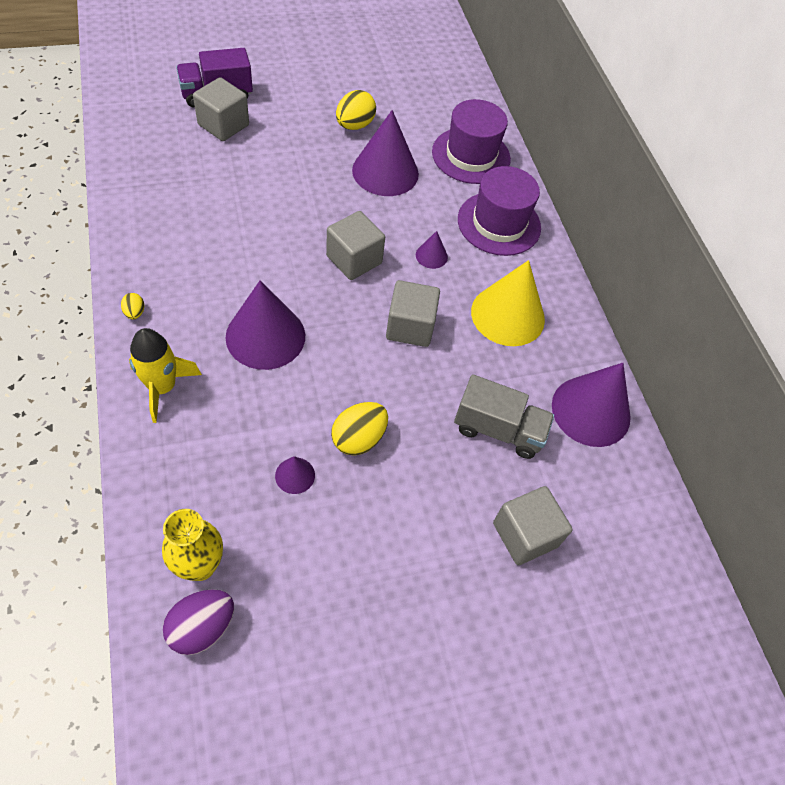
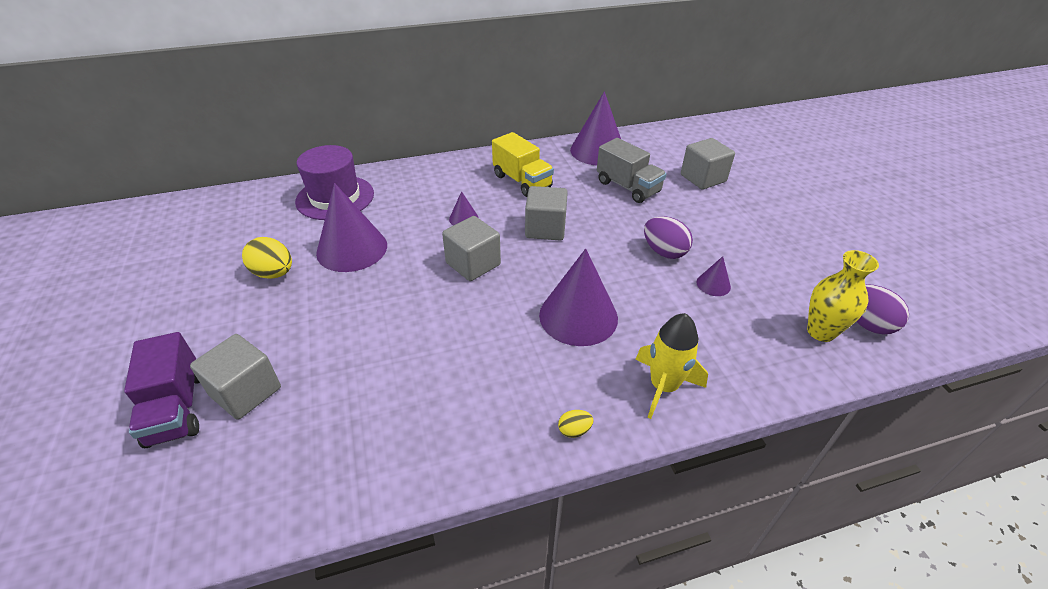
camera: 85 degrees left, 15 degrees down
(358, 438) = (664, 252): yellow egg -> purple egg
(498, 429) = (628, 187): grey truck -> grey truck turned 120 degrees clockwise
(499, 223) = (423, 184): purple hat -> none
(508, 315) = (522, 181): yellow cone -> yellow truck

